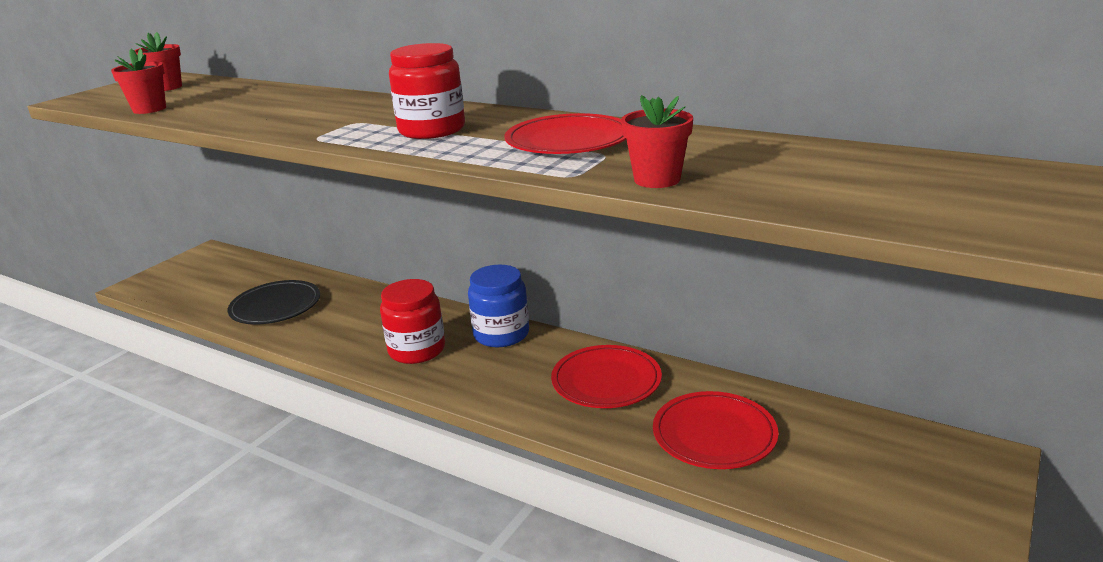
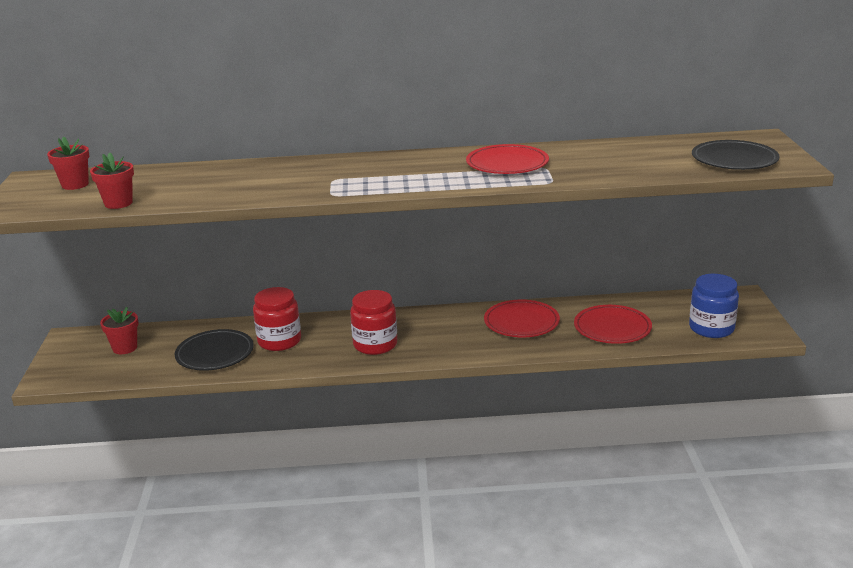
camera: 35 degrees left, 0 degrees up
(432, 130) = (404, 174): red jar -> red jar (279, 341)
(501, 334) = (419, 318): blue jar -> blue jar (711, 328)
(657, 179) = (599, 175): red flower pot -> red flower pot (125, 348)
(930, 202) = (734, 159): none -> black plate

